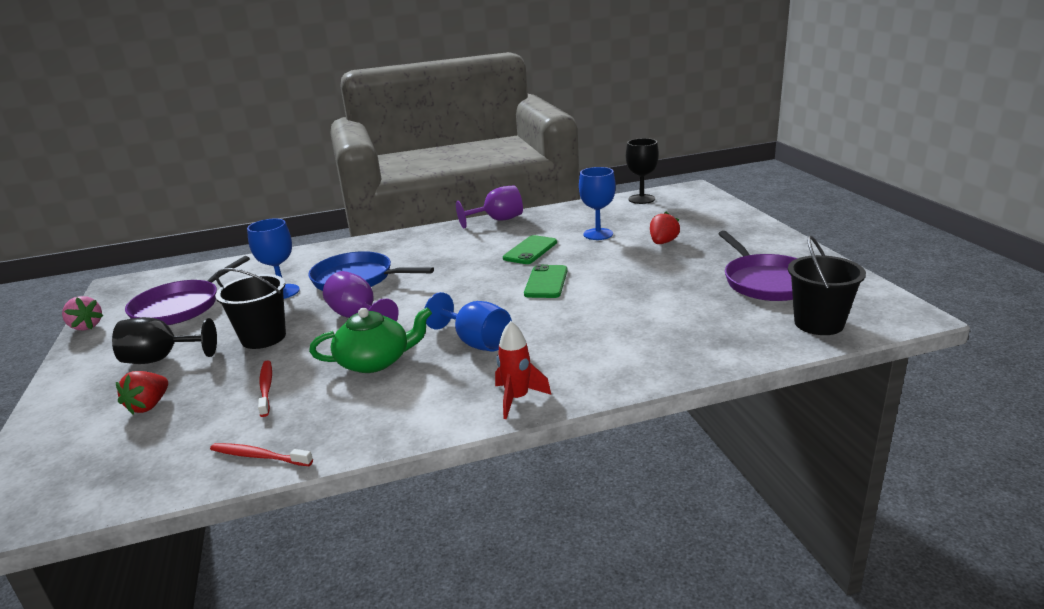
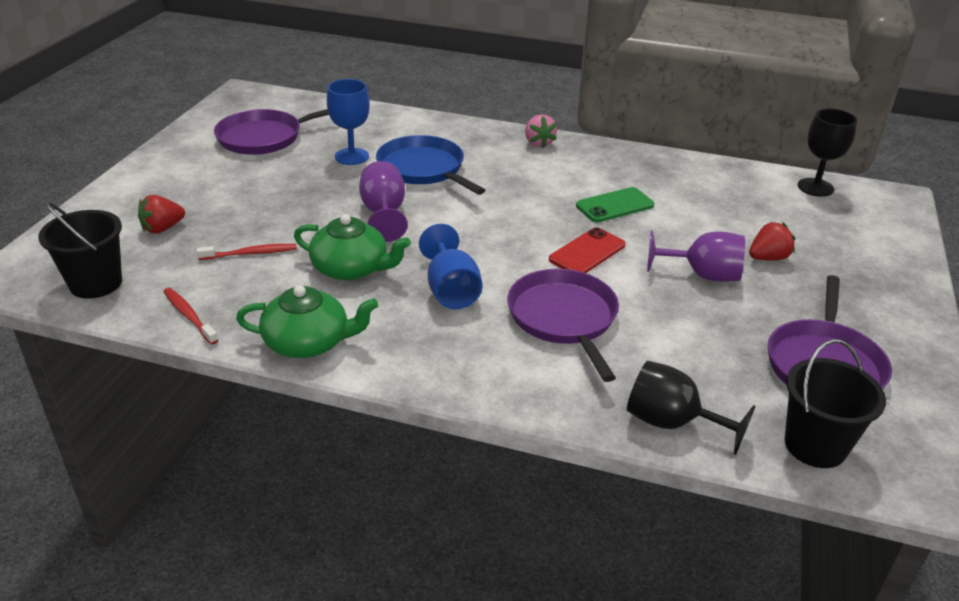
camera: 30 degrees right, 10 degrees up
(86, 326) = (187, 128): pink strawberry -> pink strawberry (538, 143)
(161, 359) = (207, 186): black goblet -> black goblet (672, 423)
(263, 337) = (293, 200): black bucket -> black bucket (96, 283)
(266, 388) = (250, 253): red toothbrush -> red toothbrush turned 60 degrees clockwise
(400, 424) = (308, 342): none -> green teapot
(497, 220) = (624, 152): purple goblet -> purple goblet (702, 275)
(517, 399) = (421, 369): red rocket -> none
(546, 282) = (587, 252): green phone -> red phone
(580, 324) = (564, 318): none -> purple pan
(598, 234) = (708, 215): blue goblet -> none

